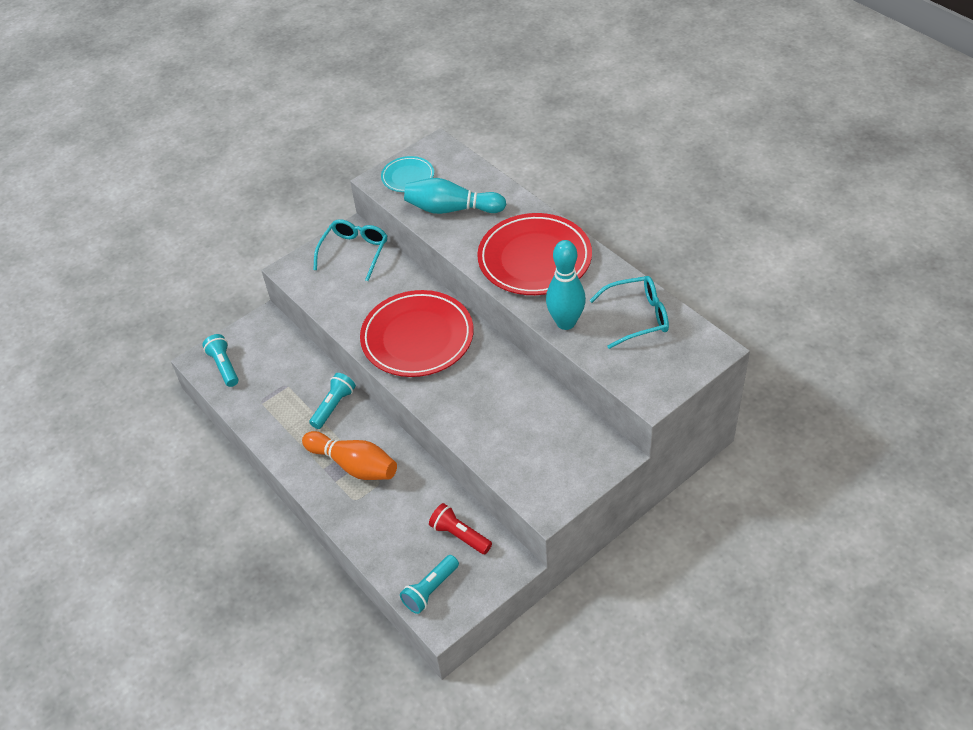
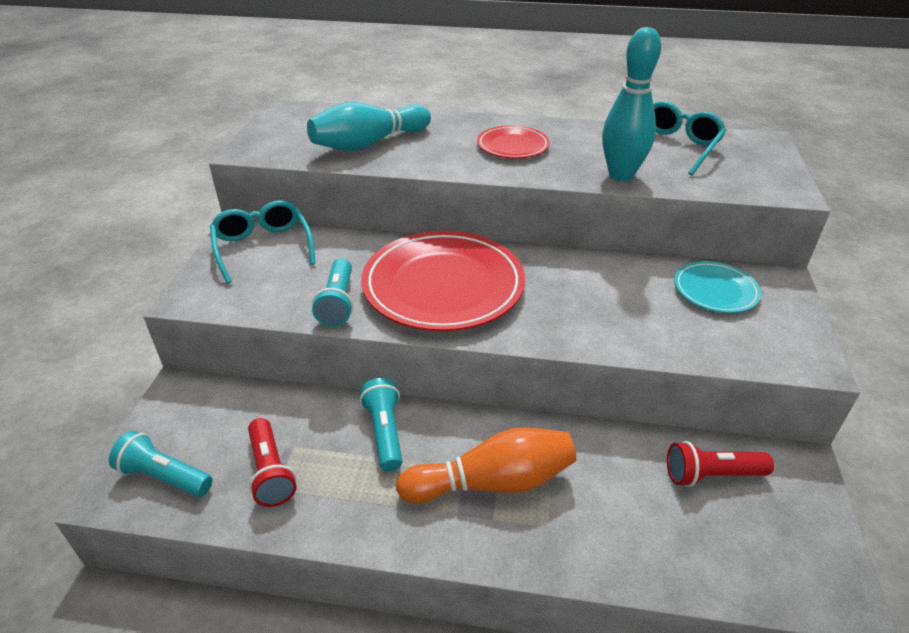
camera: 45 degrees left, 10 degrees down
(267, 393) = (270, 472): none -> red flashlight
(408, 177) = (281, 138): turquoise plate -> turquoise plate (715, 290)
(430, 590) = (774, 564): turquoise flashlight -> turquoise flashlight (338, 303)
(534, 259) = (512, 146): red plate -> red plate, size x0.51

